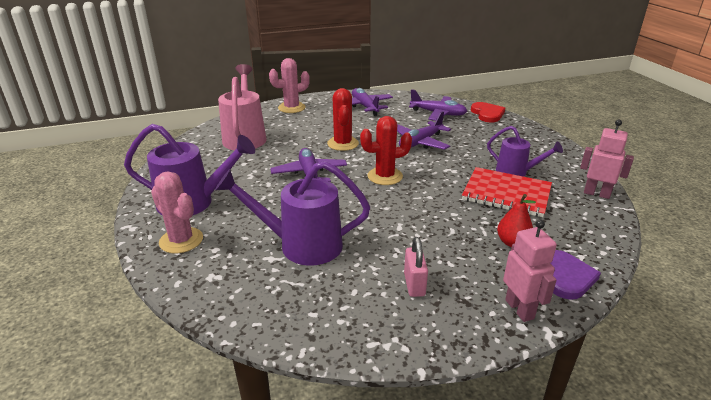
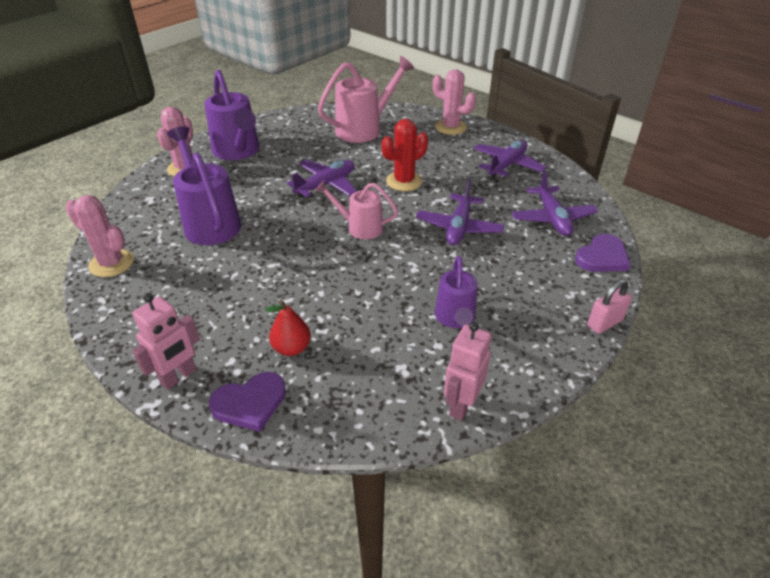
camera: 60 degrees right, 10 degrees up
(312, 325) = (111, 263): none -> pink cactus
(385, 176) = (359, 227): red cactus -> pink watering can
(414, 284) = (186, 299): pink padlock -> pink padlock (604, 323)
(420, 142) = (459, 227): purple plane -> purple plane turned 90 degrees counterclockwise
(487, 114) = (602, 257): red heart -> purple heart
(506, 194) = (393, 322): red notebook -> none
(596, 194) = (461, 405): pink robot -> pink robot turned 150 degrees counterclockwise

